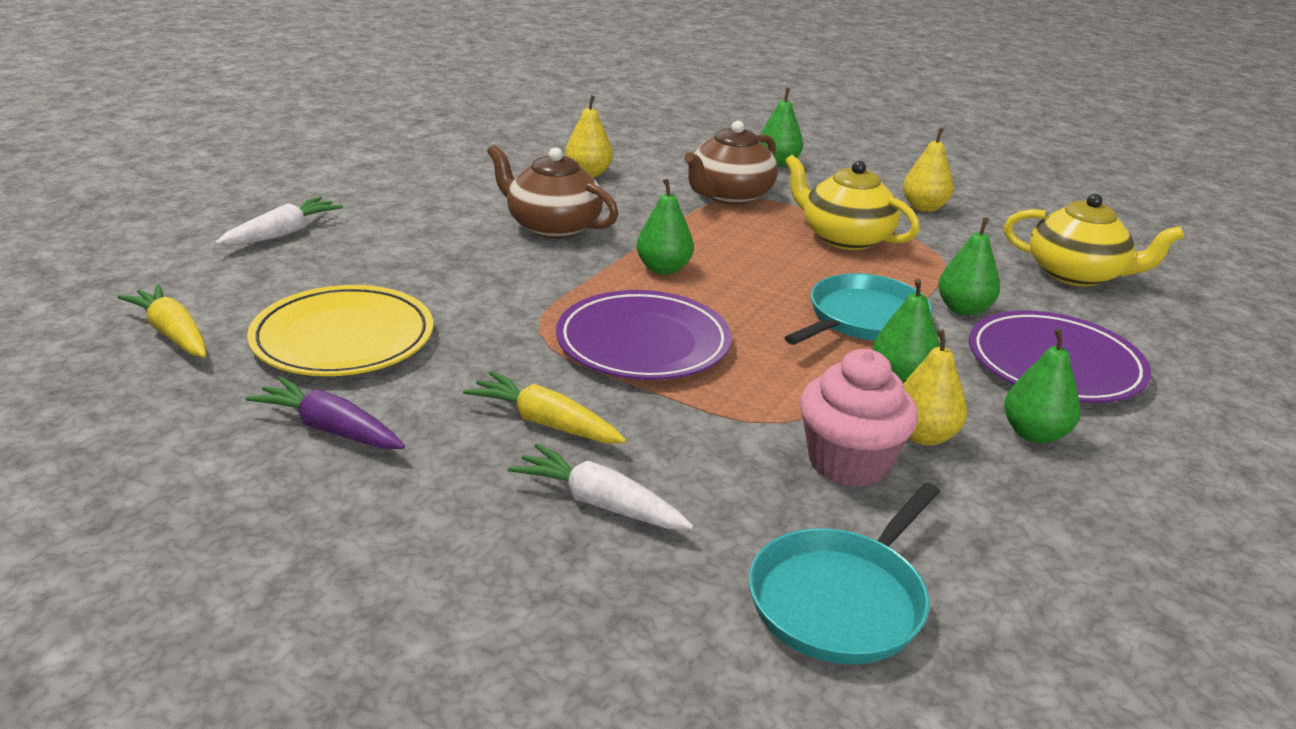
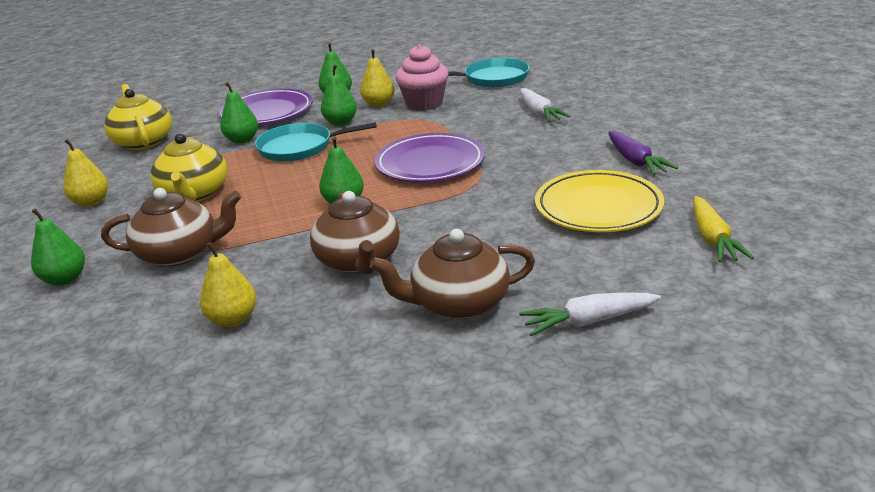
camera: 135 degrees left, 0 degrees up
(414, 220) = (458, 303): none -> brown teapot
(545, 422) = (528, 141): yellow carrot -> none

